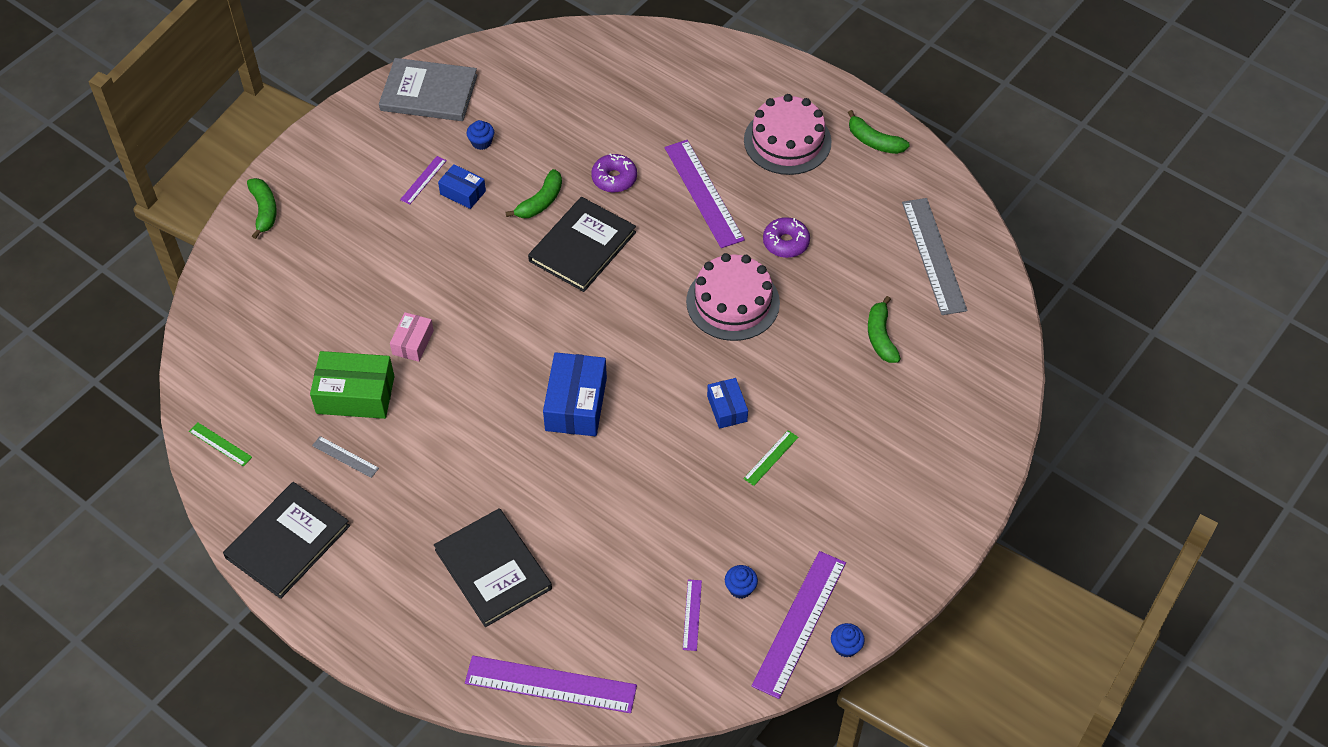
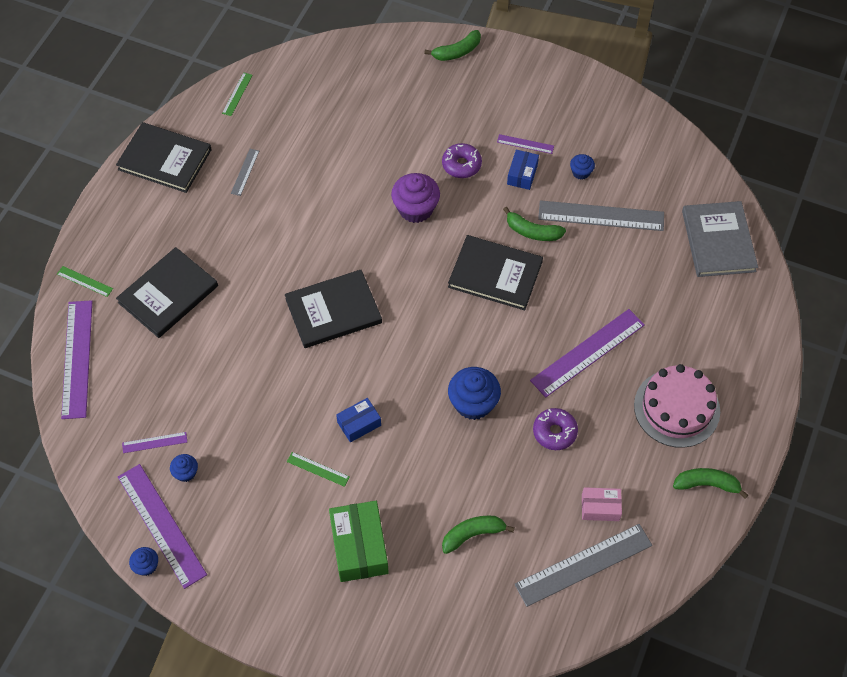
camera: 75 degrees right, 5 degrees up
(355, 395) = (302, 161): green box -> green box (359, 547)
(413, 342) = (361, 184): pink box -> pink box (600, 507)
(429, 92) = (620, 121): grey book -> grey book (718, 241)
(439, 661) = (85, 281): none -> green ruler
(469, 298) = (415, 209): none -> purple cupcake
(543, 140) = (601, 216): none -> grey ruler
(576, 404) = (333, 310): blue box -> black book
(614, 178) = (578, 279): purple donut -> purple donut (461, 165)
(733, 302) = (473, 403): pink cake -> blue cupcake
(799, 623) = (161, 525): purple ruler -> purple ruler turned 45 degrees clockwise
(874, 141) = (707, 484): green banana -> green banana turned 75 degrees clockwise

